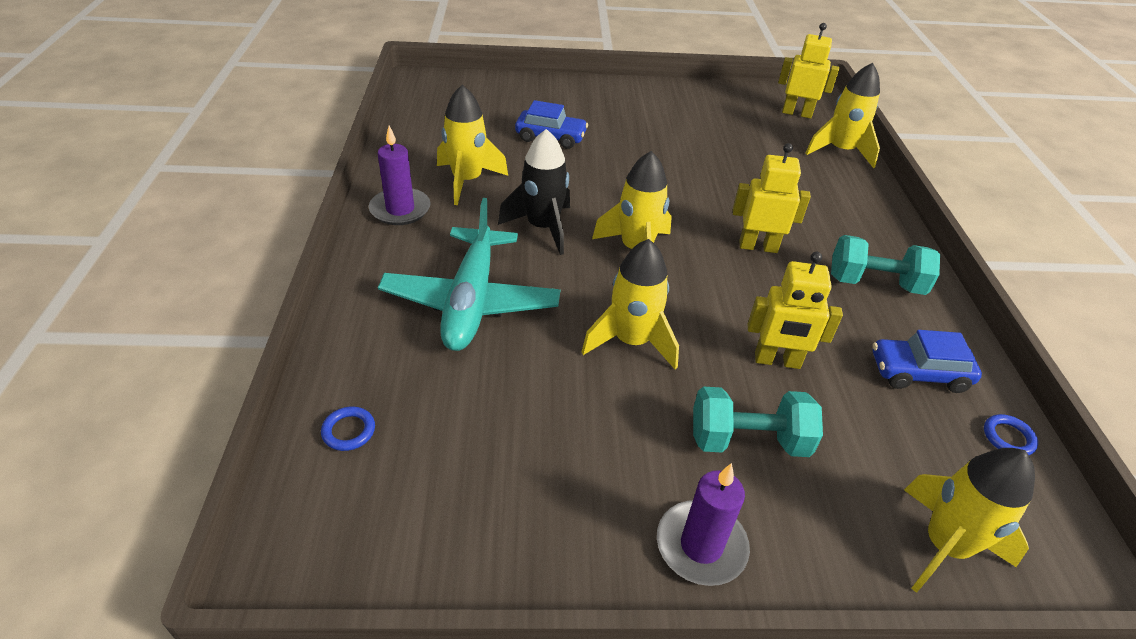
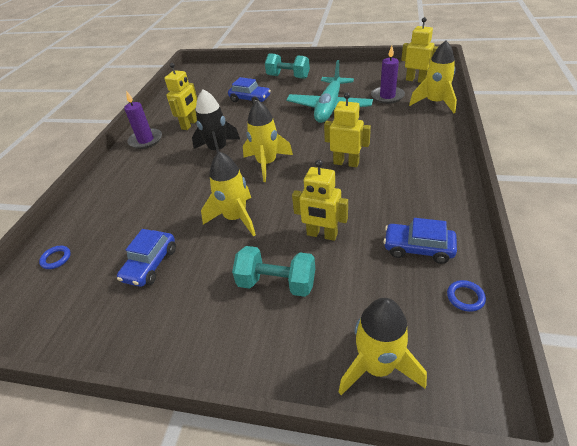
camera: 20 degrees right, 0 degrees up
(467, 181) = (190, 124): yellow rocket -> yellow robot
(471, 301) = (156, 191): turquoise plane -> turquoise plane (329, 107)
(530, 428) = (150, 264): none -> blue car
(701, 545) = (213, 345): purple candle -> purple candle (387, 96)
(875, 283) = (416, 188): turquoise dumbbell -> turquoise dumbbell (288, 77)

